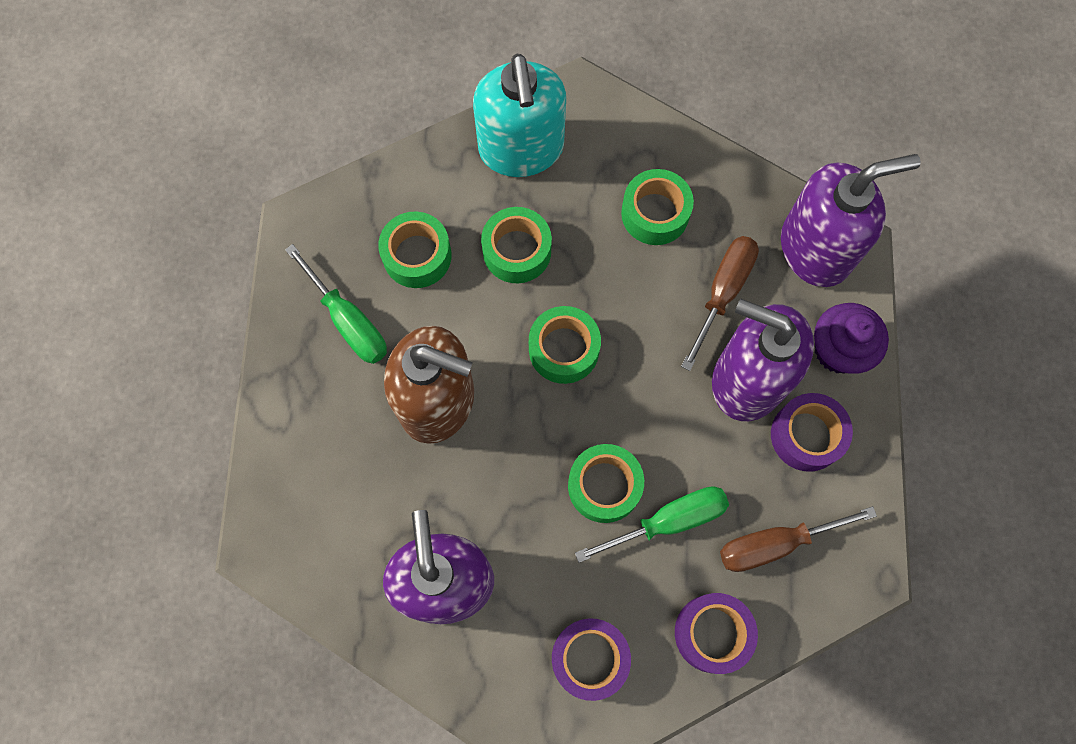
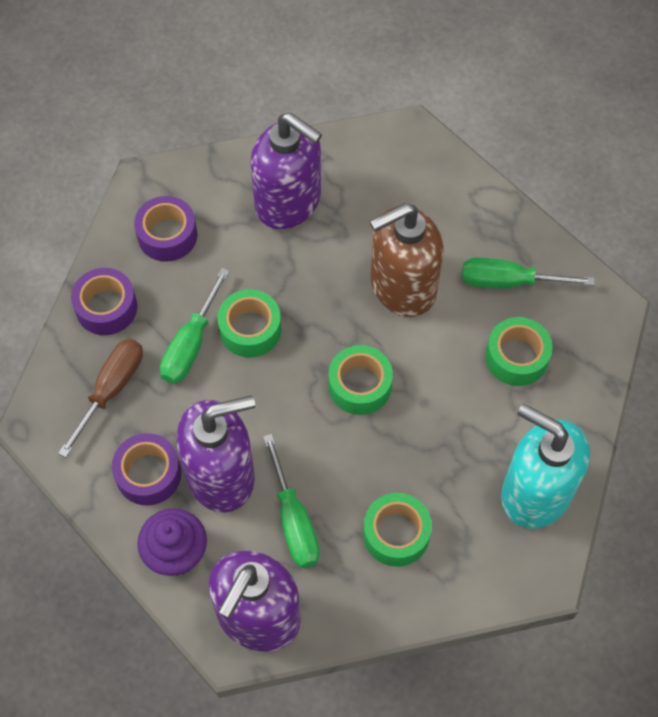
camera: 135 degrees right, 10 degrees down
(517, 251) = (458, 419): green tape -> none
(722, 293) = (293, 520): brown screwdriver -> green screwdriver

